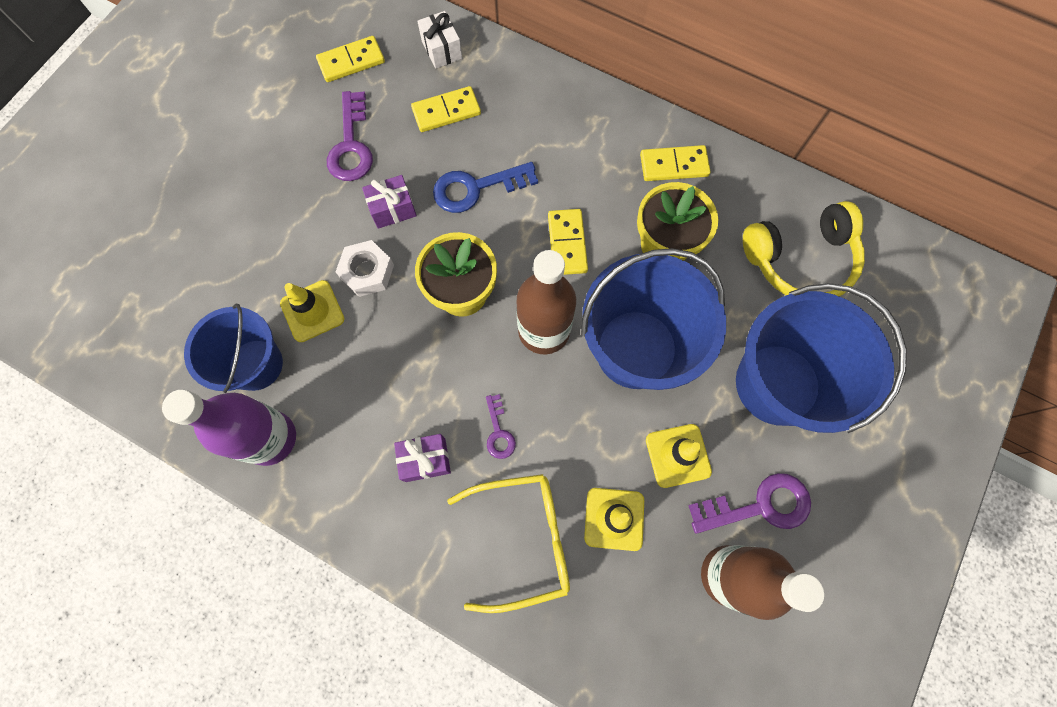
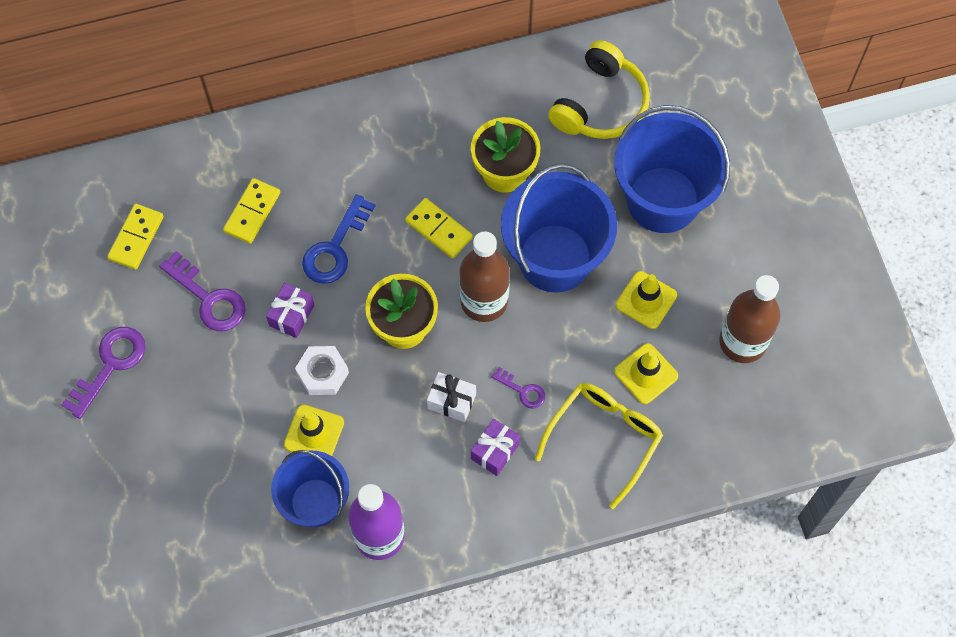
camera: 45 degrees left, 5 degrees down
(442, 50) = (196, 169): white gift -> white gift (451, 401)
(674, 165) = (455, 110): yellow domino -> none
(759, 505) = (722, 284): purple key -> purple key (110, 365)

